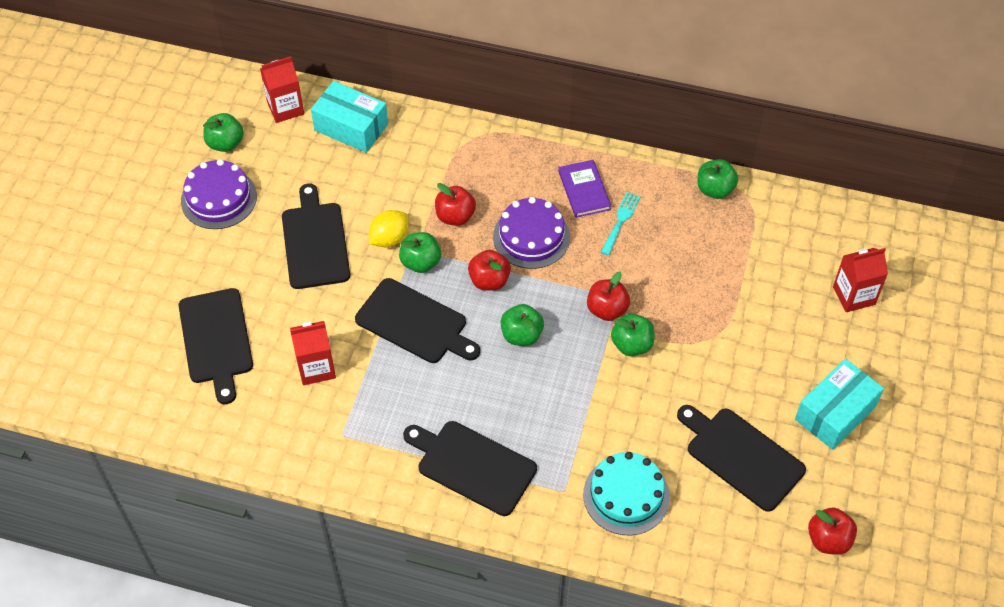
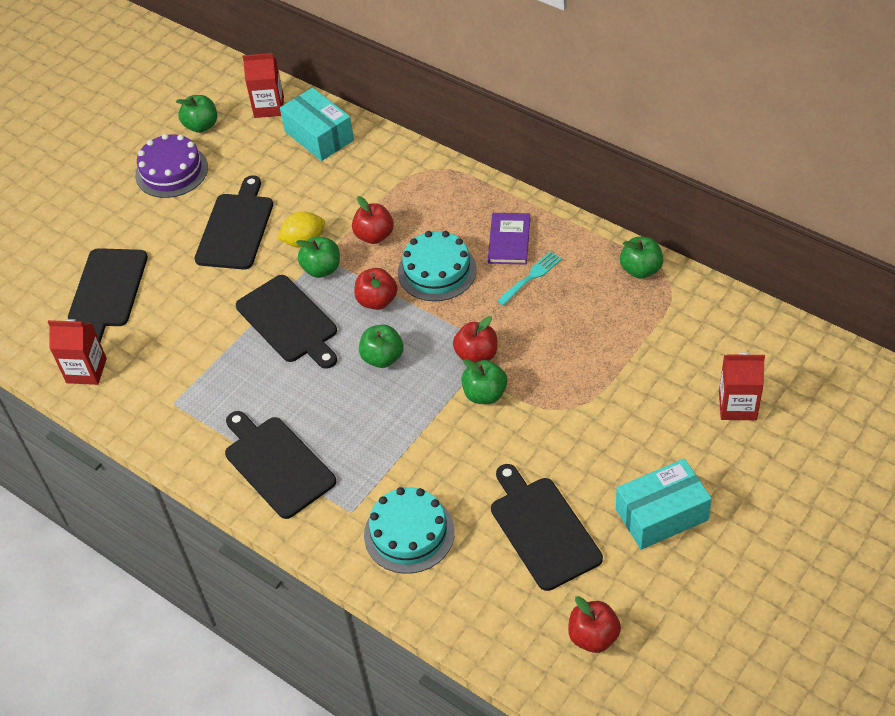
camera: 25 degrees right, 5 degrees down
(316, 368) = (181, 338): red carton -> red carton (86, 370)
(531, 237) = (437, 271): purple cake -> turquoise cake

